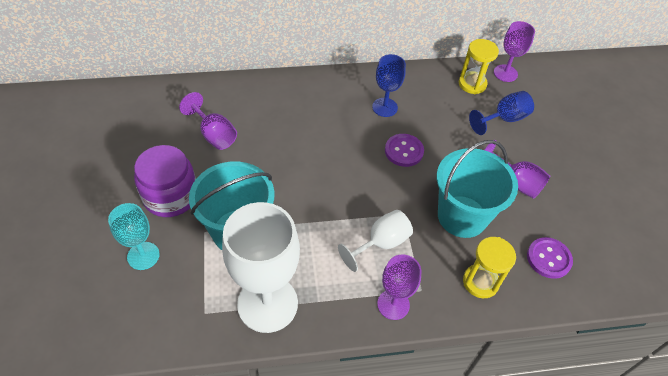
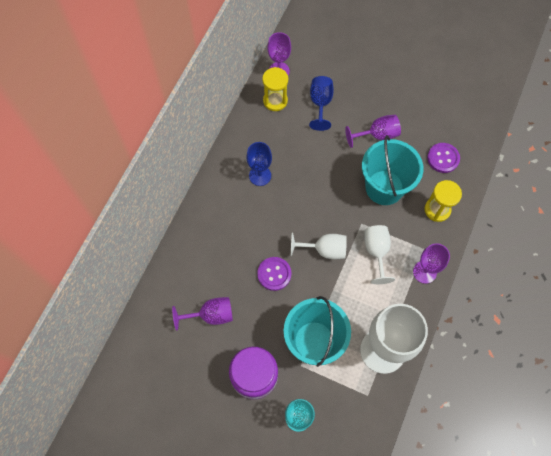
camera: 55 degrees left, 15 degrees up
(347, 194) = (324, 250): none -> white goblet
(404, 151) = (309, 189): purple button -> purple button (274, 274)

